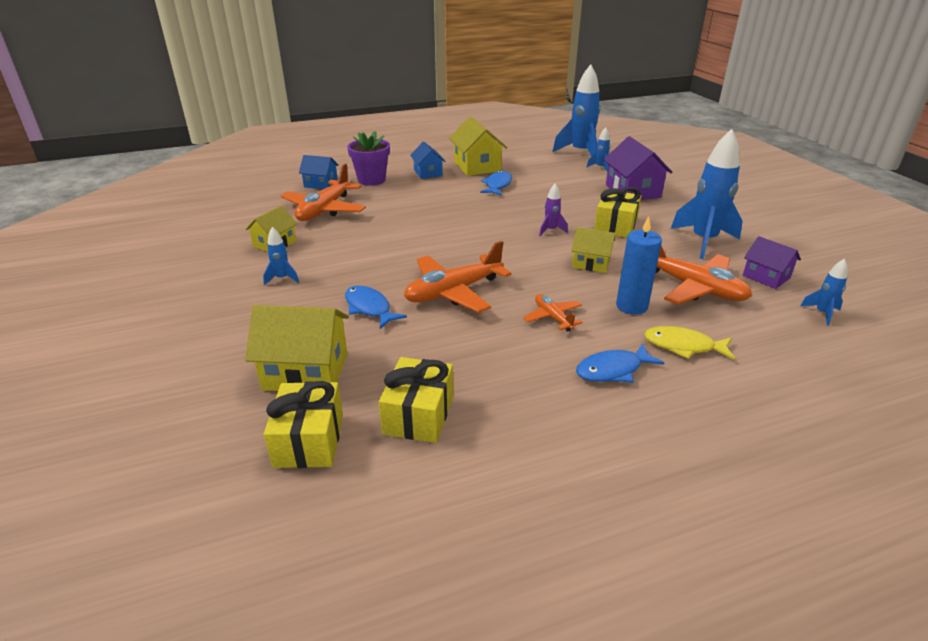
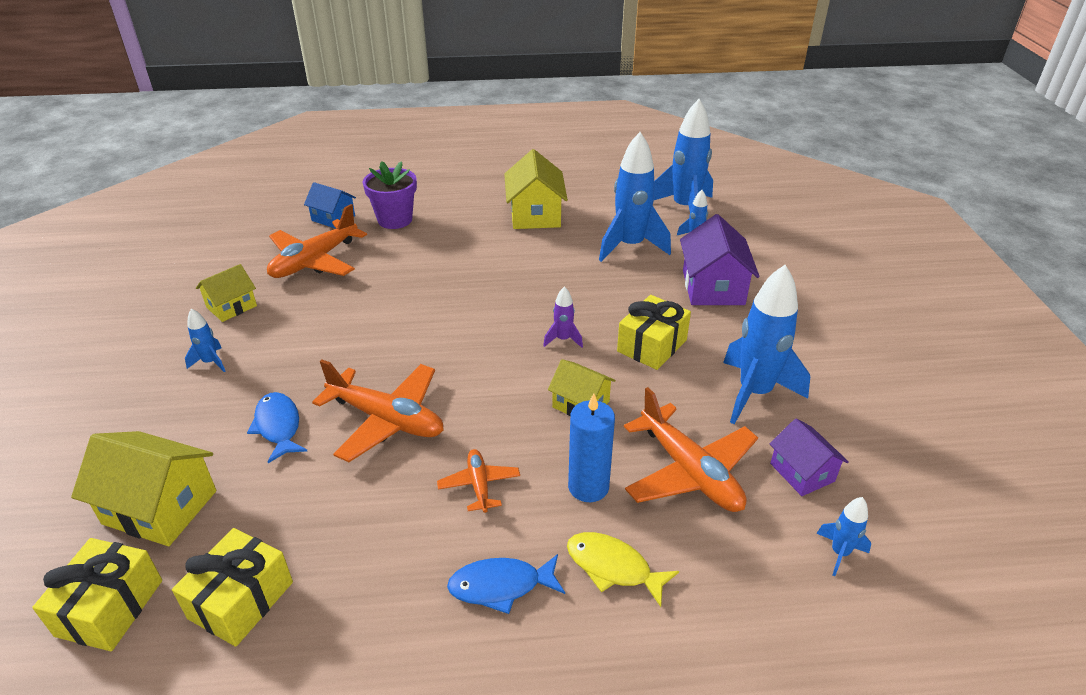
camera: 15 degrees right, 5 degrees up
(428, 173) = (468, 217): blue house -> none
(453, 292) = (386, 420): orange plane -> orange plane turned 135 degrees counterclockwise
(497, 185) = (542, 251): blue fish -> none
(559, 176) = (630, 246): none -> blue rocket

